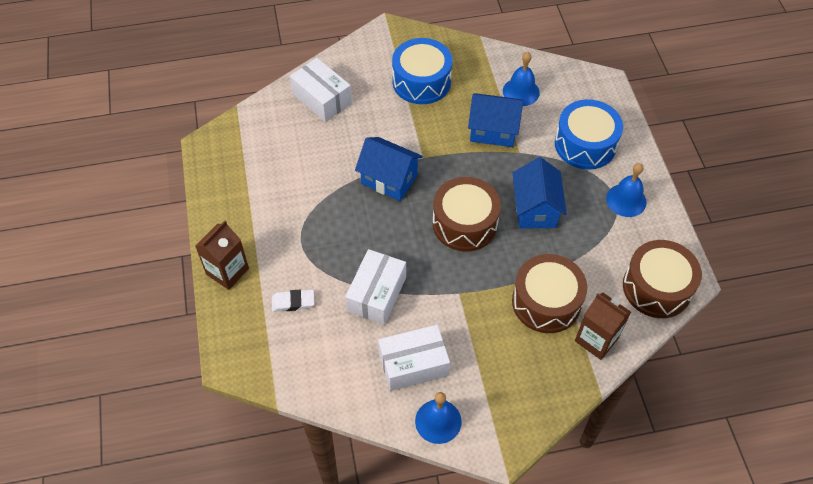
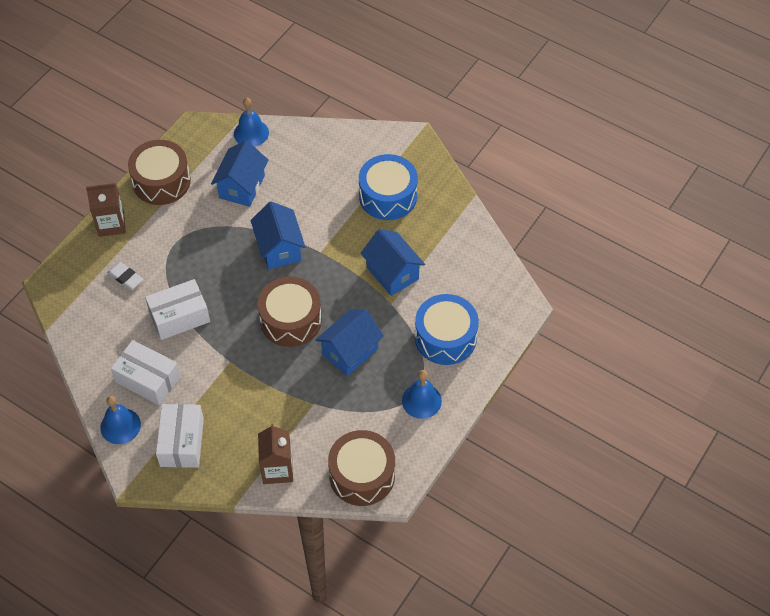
camera: 45 degrees right, 0 degrees up
(302, 158) = (242, 187): none -> blue house
(322, 99) = (304, 154): white box -> white box (182, 442)
(521, 91) = (450, 261): blue bell -> blue bell (251, 133)
(546, 302) = (276, 417): brown drum -> brown drum (161, 181)

